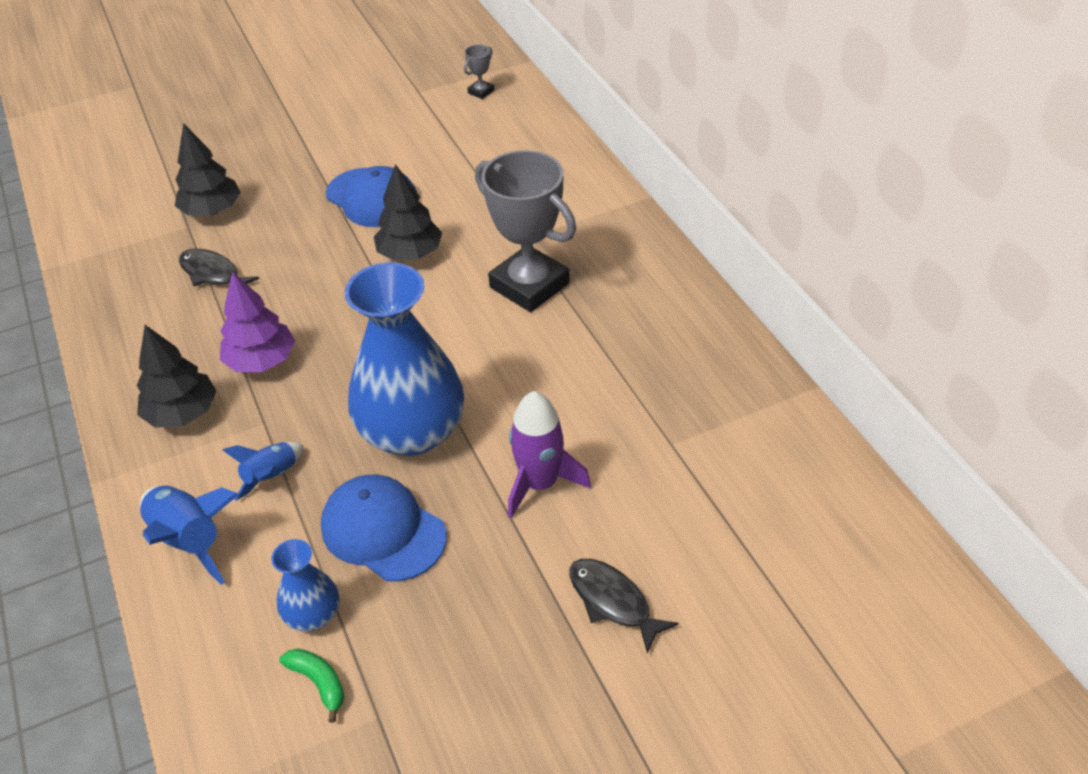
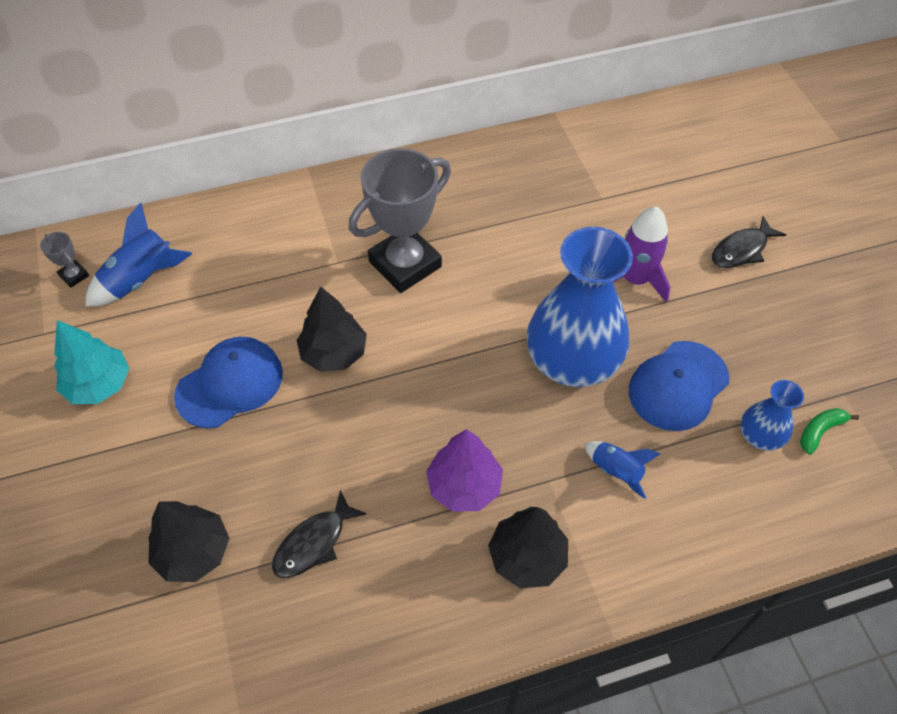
camera: 85 degrees left, 10 degrees up
(190, 540) = (686, 537): blue rocket -> blue rocket (141, 280)
(369, 130) = (99, 384): none -> turquoise tree

